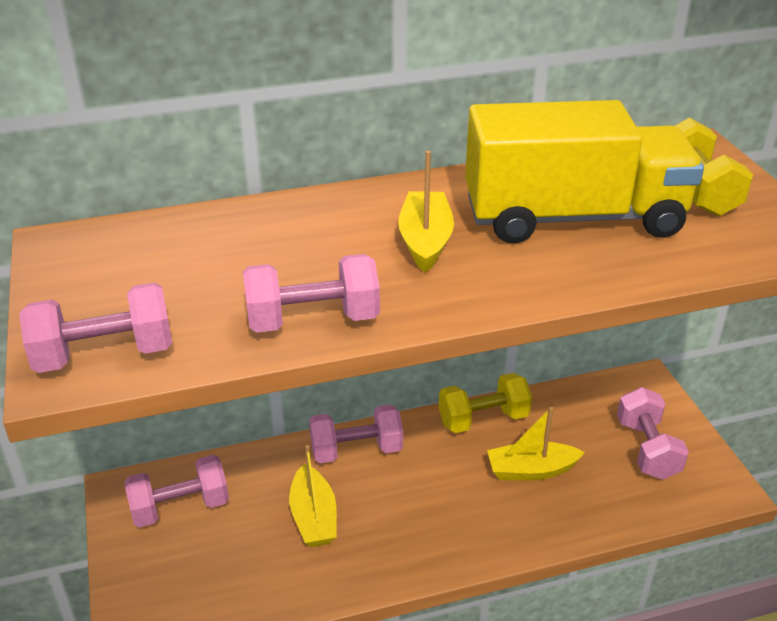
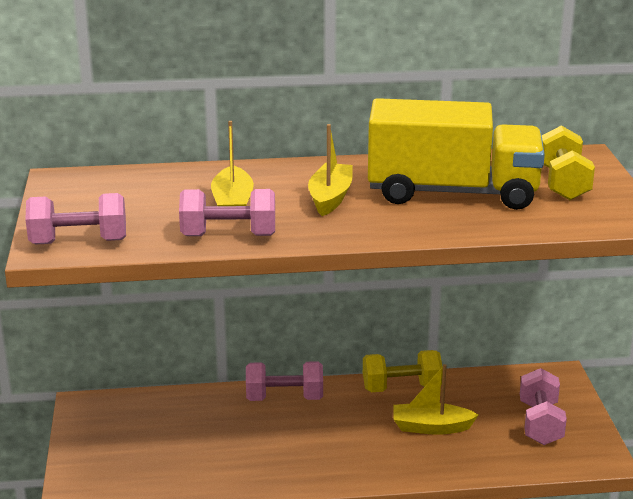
camera: 10 degrees right, 10 degrees down
(180, 507) = (129, 421): pink dumbbell -> none
(313, 517) = (236, 439): yellow boat -> yellow boat (232, 203)

